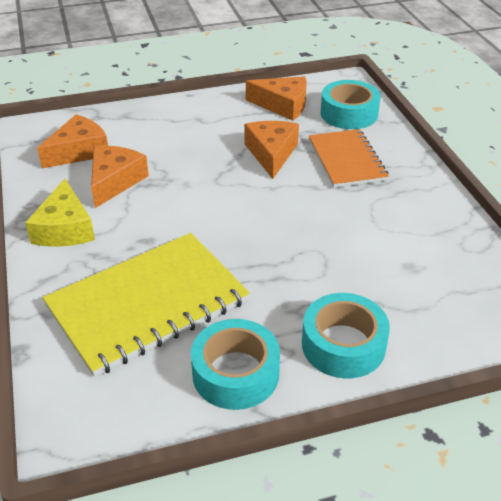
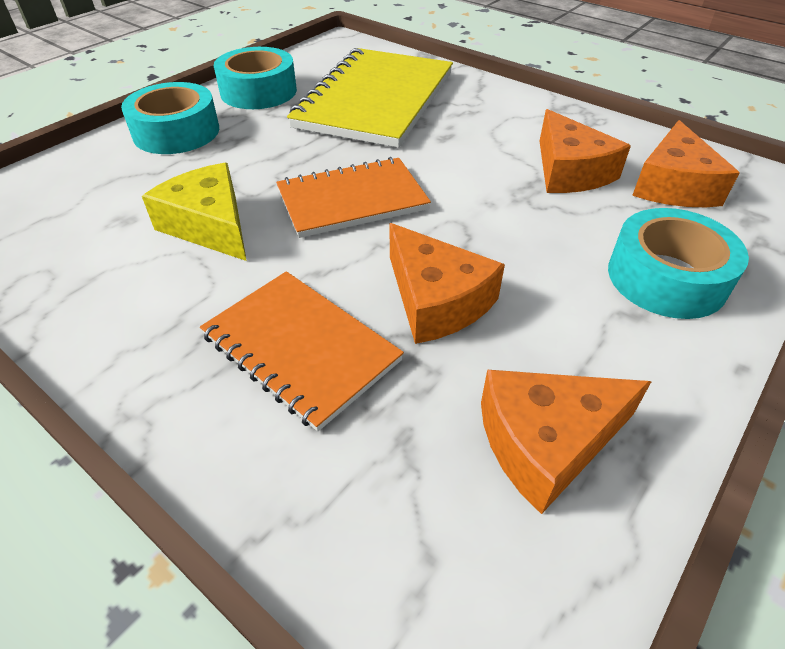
camera: 145 degrees right, 5 degrees up
(64, 228) = (532, 117): yellow cheese -> yellow cheese (210, 225)
(260, 218) = (352, 200): none -> orange notebook
(349, 113) = (384, 502): turquoise tape -> turquoise tape (666, 277)

